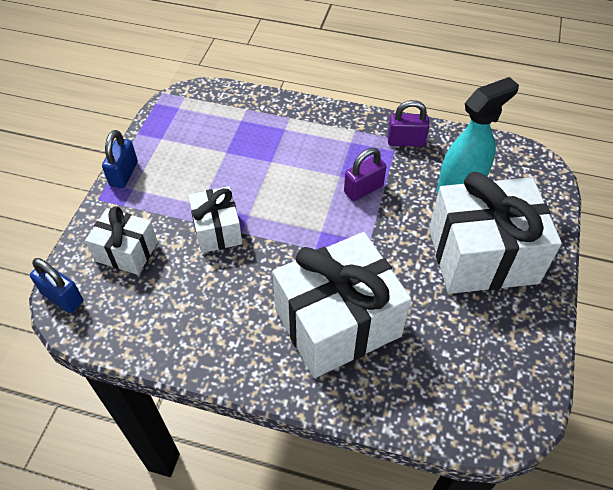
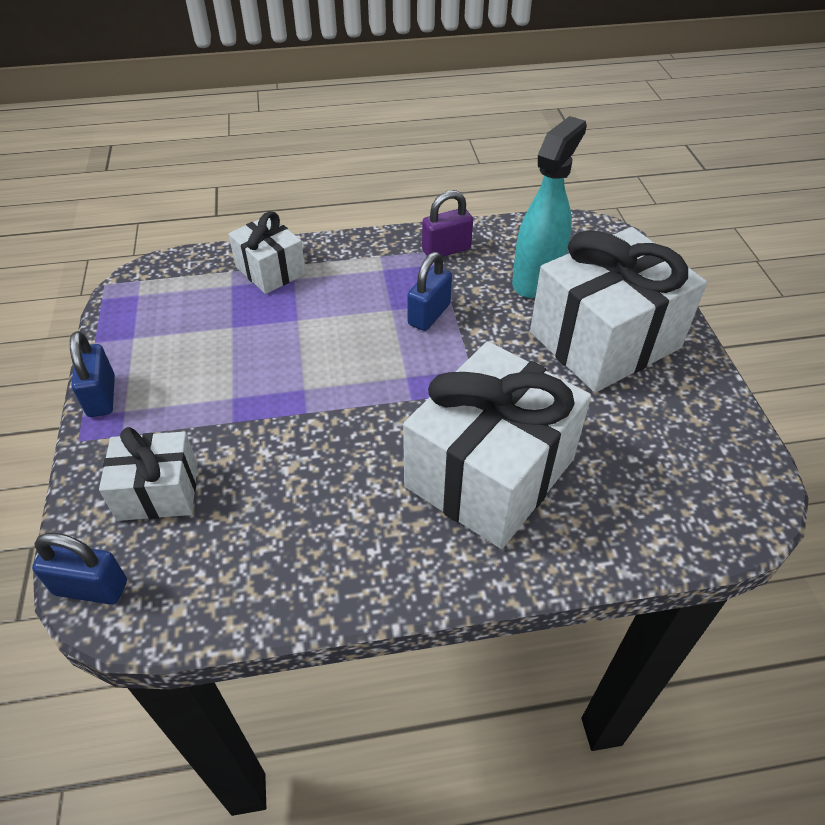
camera: 25 degrees left, 5 degrees down
(217, 230) = (273, 420): white gift -> white gift (270, 270)
(363, 189) = (429, 314): purple padlock -> blue padlock

